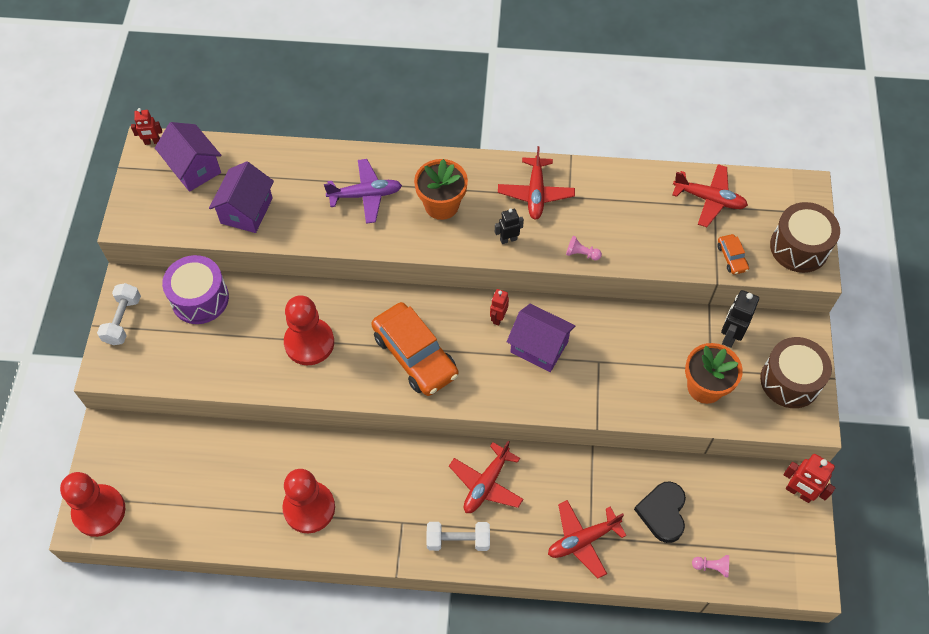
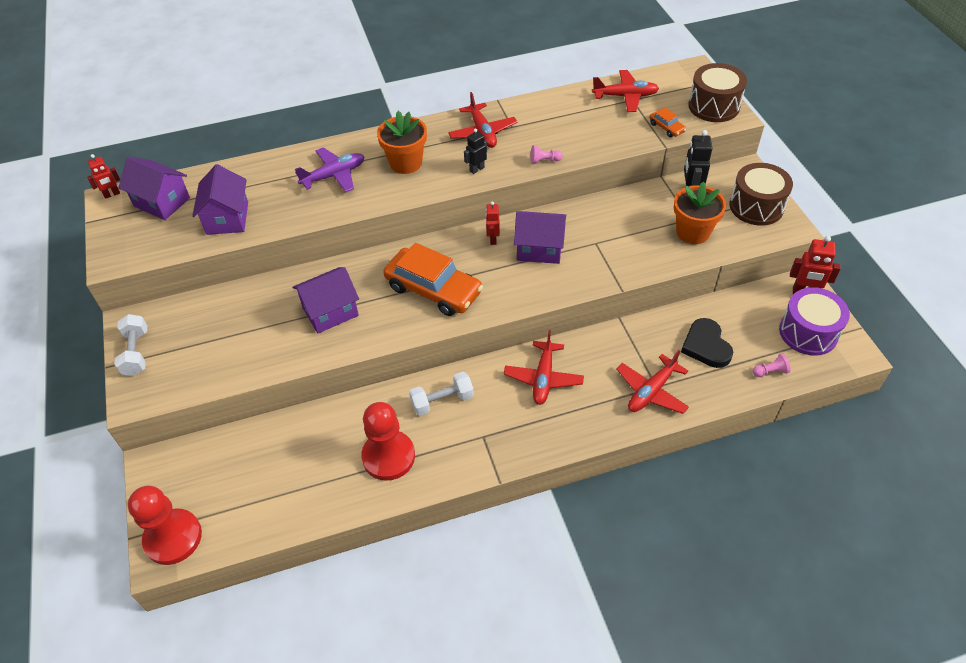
camera: 20 degrees left, 10 degrees down
(200, 299) = (208, 311): purple drum -> purple drum (808, 332)
(309, 343) = (330, 312): red pawn -> purple house
(458, 540) = (542, 432): white dumbbell -> white dumbbell (442, 401)

